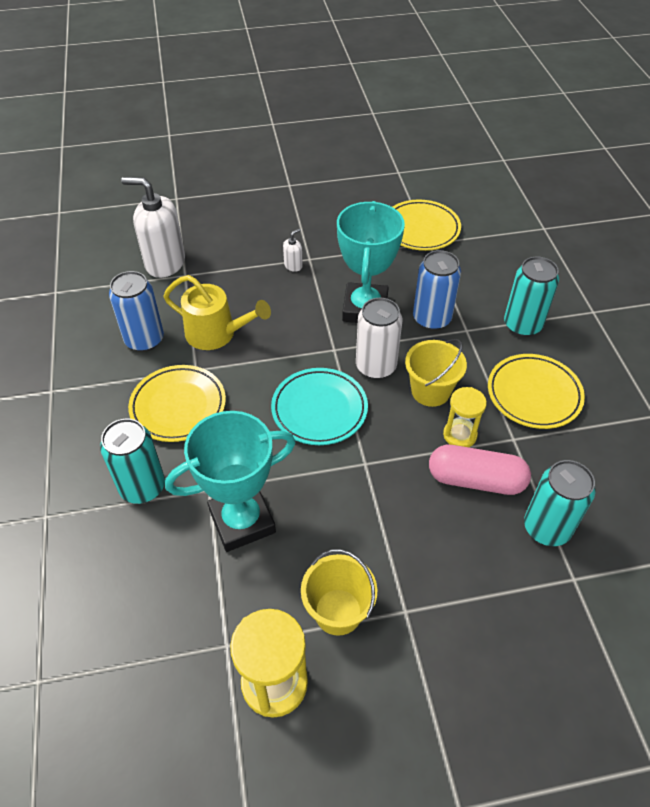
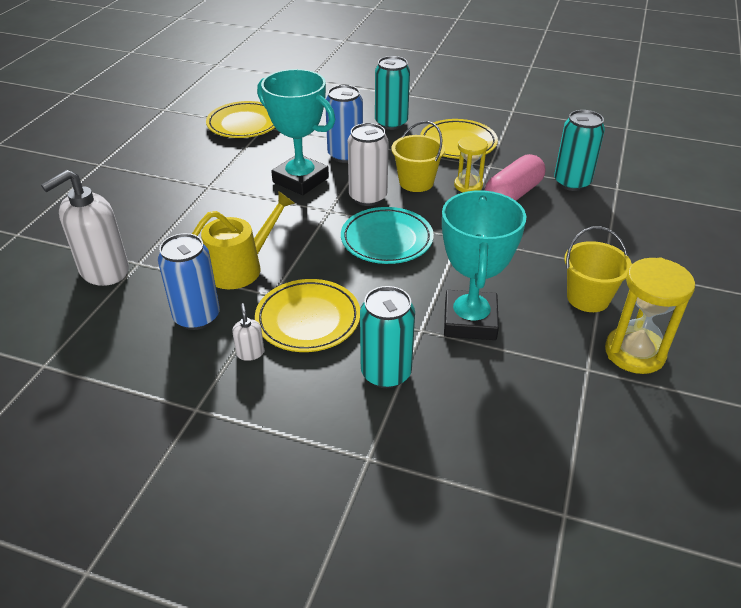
camera: 60 degrees left, 10 degrees down
(293, 265) = (206, 197): white soap dispenser -> white soap dispenser (250, 353)

